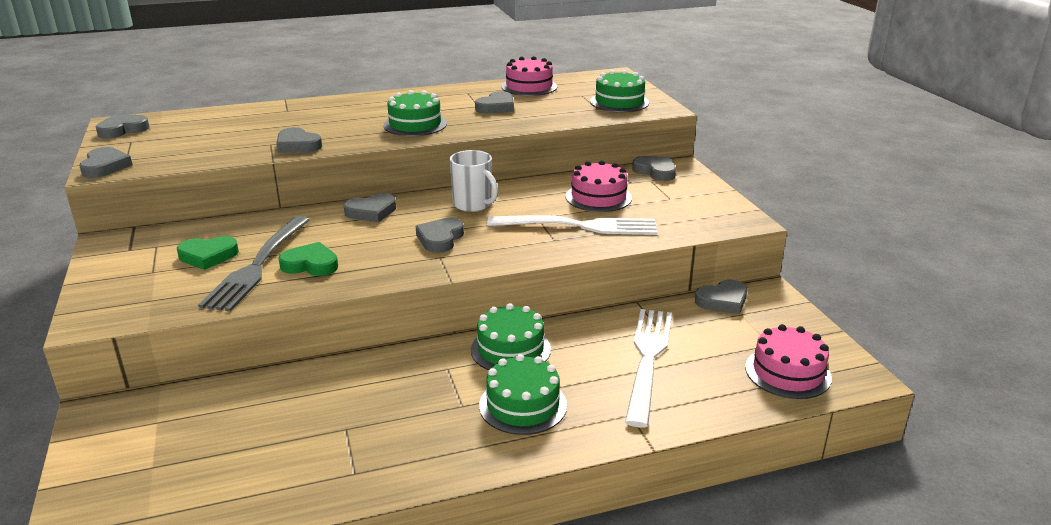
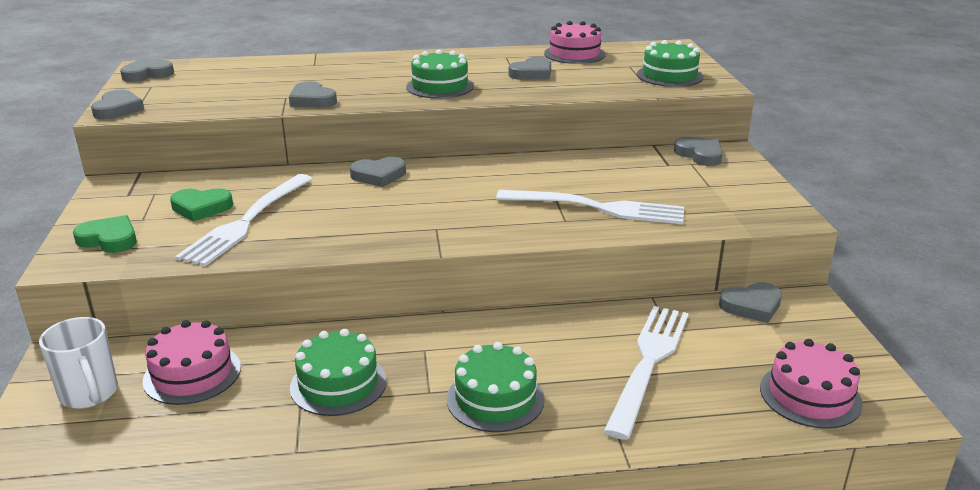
camera: 10 degrees right, 0 degrees up
(258, 265) = (247, 221): grey fork -> white fork
(310, 264) = (300, 225): green heart -> green heart (109, 239)
(440, 239) = (442, 209): grey heart -> none
(473, 205) = (488, 176): white mug -> white mug (89, 394)
(510, 349) = (498, 336): green cake -> green cake (338, 384)
(598, 197) = (627, 178): pink cake -> pink cake (192, 374)

